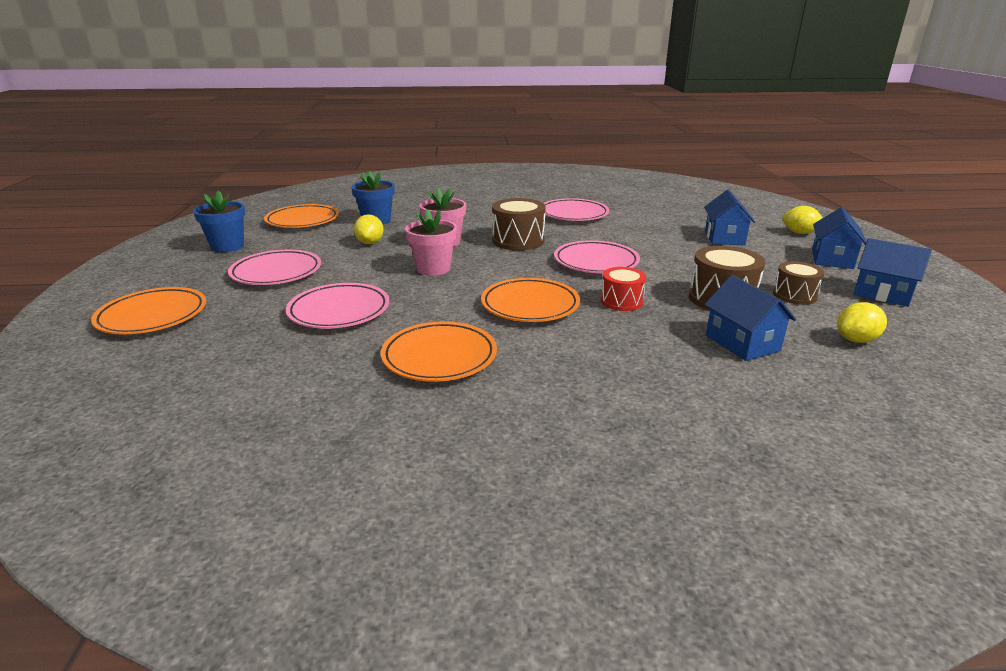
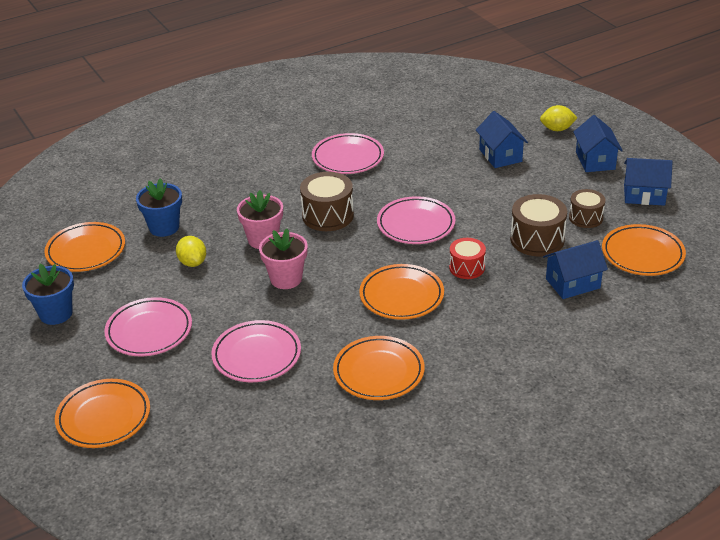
camera: 25 degrees left, 10 degrees up
(742, 343) = (573, 283): blue house -> blue house turned 60 degrees counterclockwise
(856, 340) = (642, 254): yellow lemon -> orange plate

